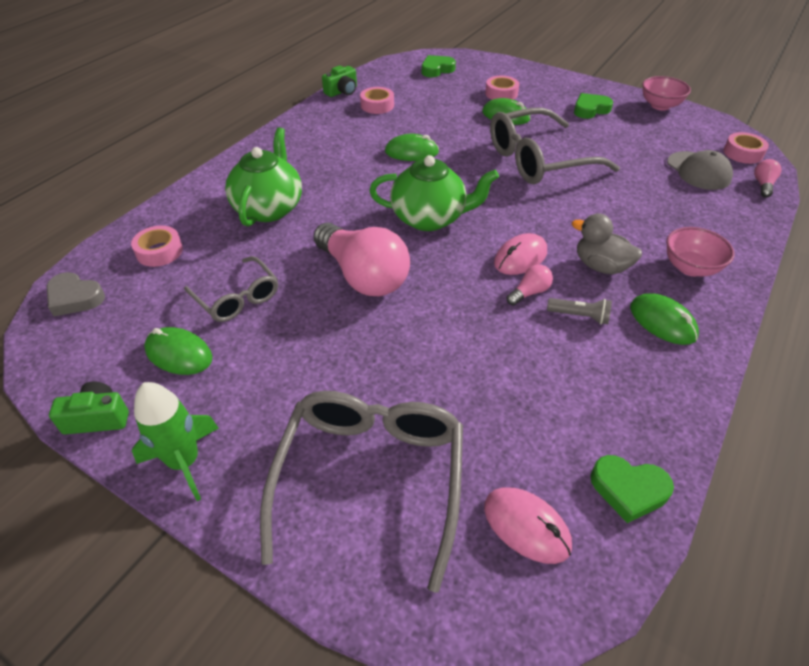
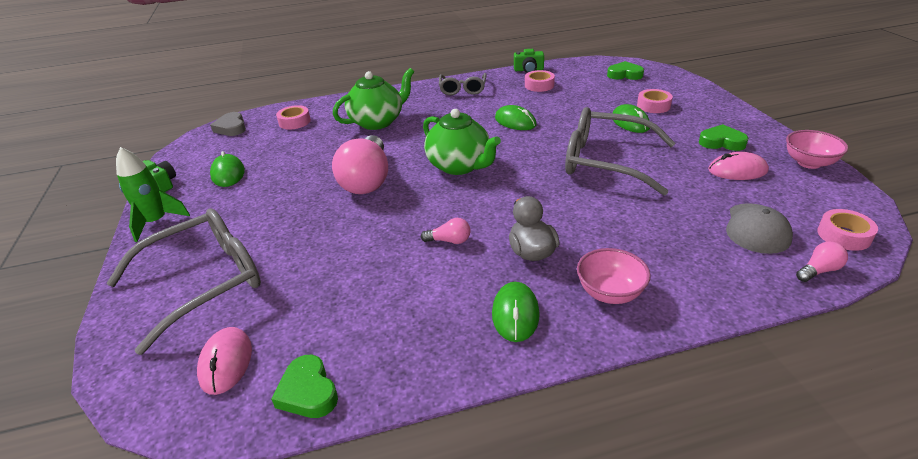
camera: 45 degrees right, 10 degrees down
(237, 297) = (291, 160): grey glasses -> grey glasses (463, 89)
(520, 257) = (480, 217): pink mouse -> pink mouse (737, 170)
(579, 316) = (458, 274): grey flashlight -> none

